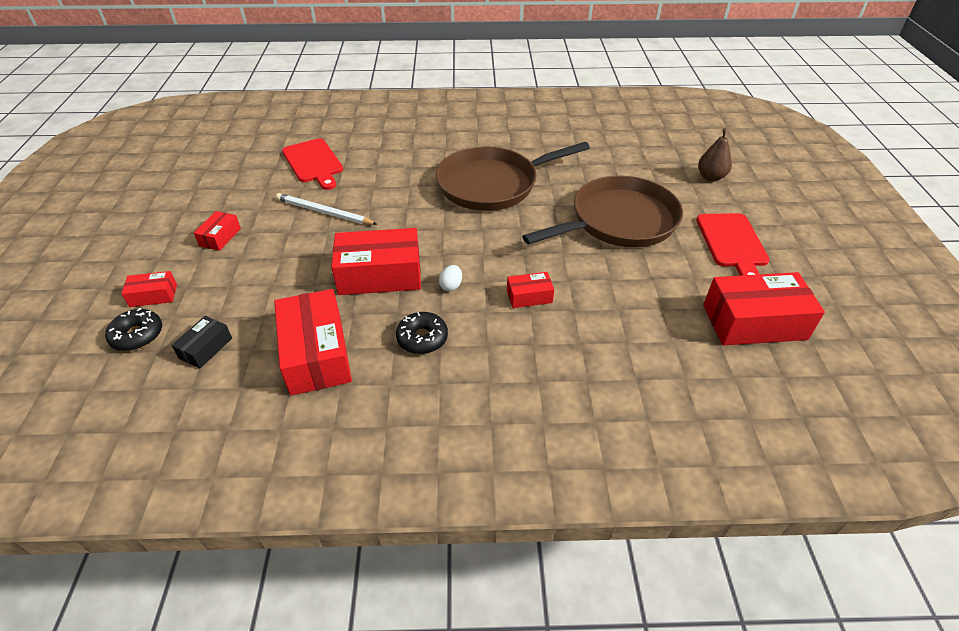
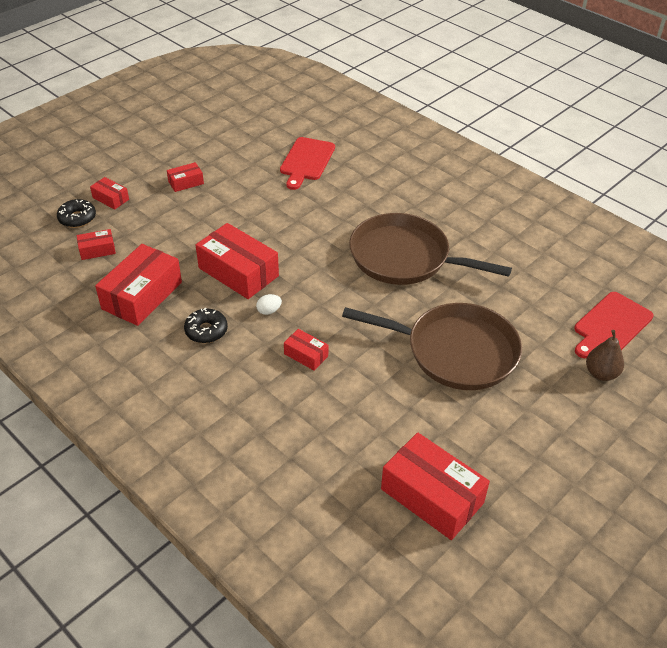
camera: 45 degrees right, 0 degrees up
(205, 348) = (97, 250): black box -> red box
(324, 212) = (264, 204): white pencil -> none
(732, 243) = (519, 434): red cutting board -> red cutting board (611, 325)

